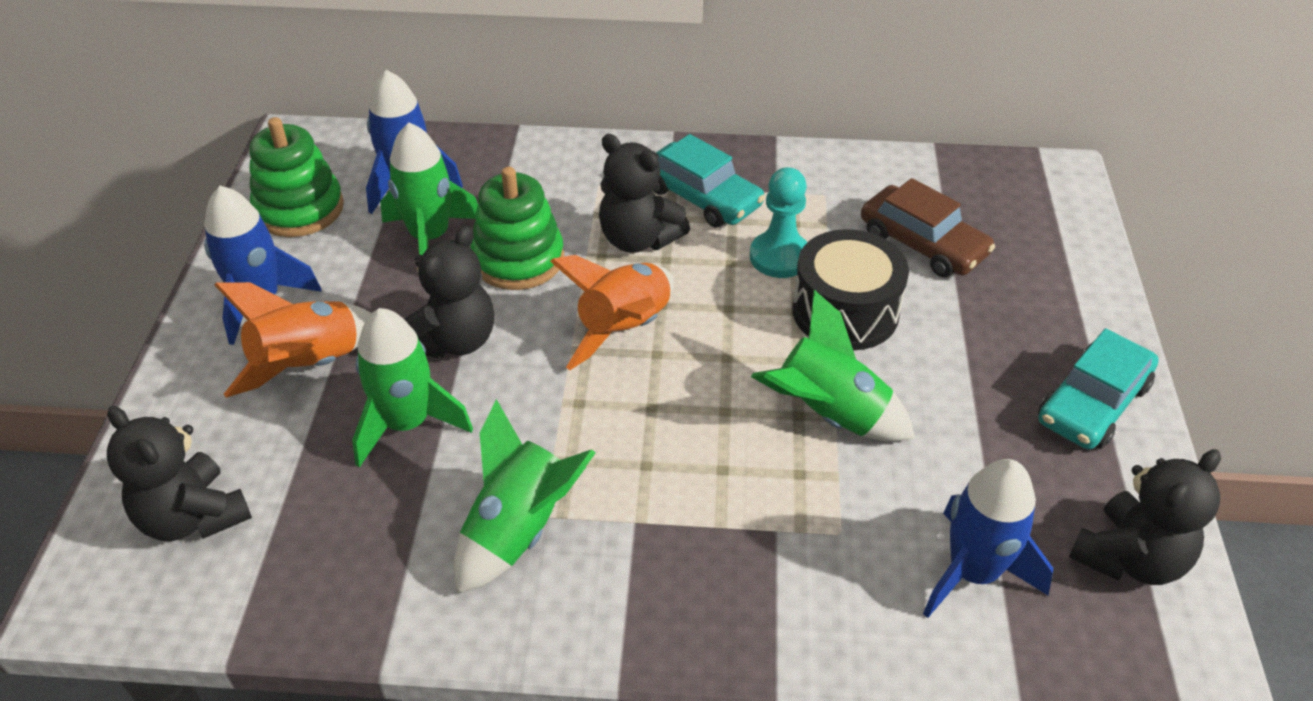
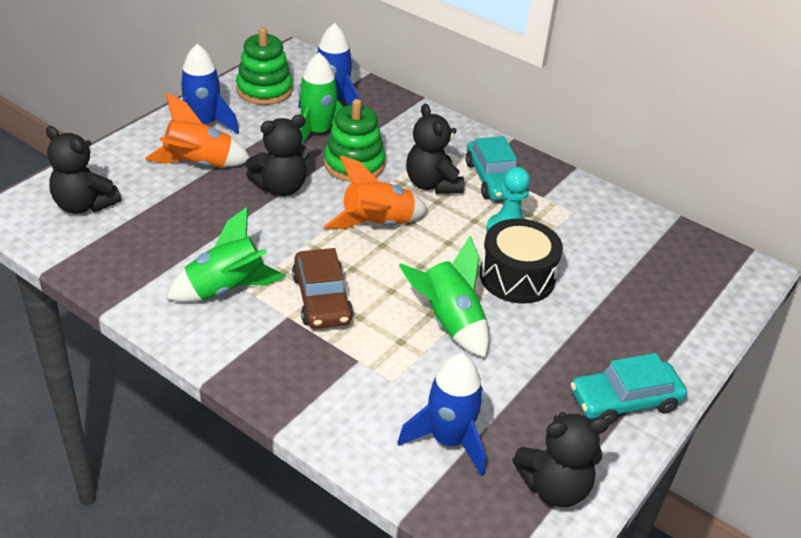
camera: 30 degrees right, 5 degrees down
(193, 517) = (84, 205): black teddy bear -> black teddy bear turned 45 degrees counterclockwise
(407, 424) = (219, 214): green rocket -> none
(922, 244) = (608, 265): brown car -> brown car (321, 299)

